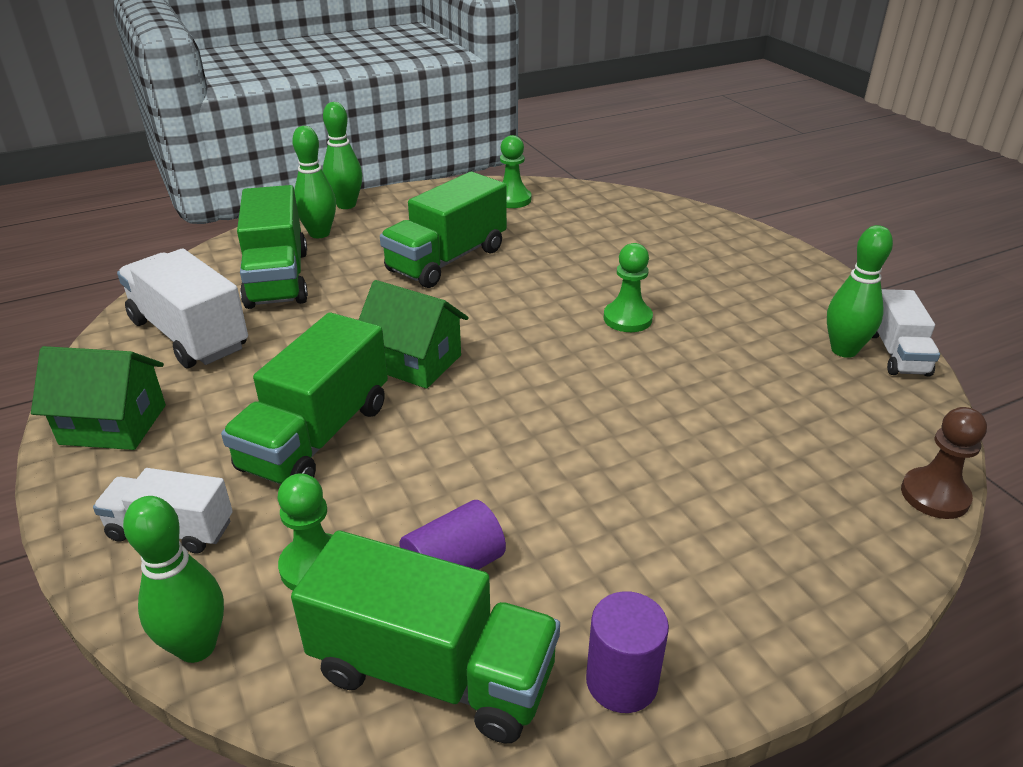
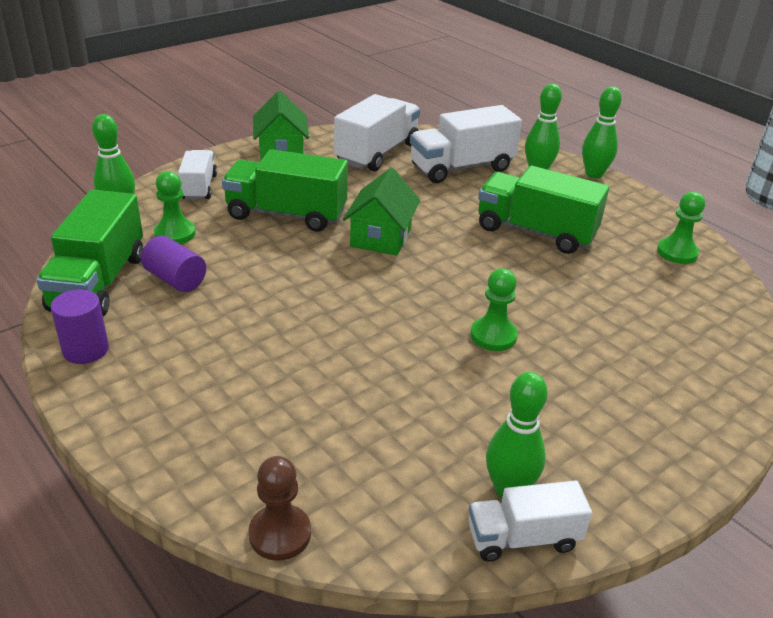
camera: 75 degrees right, 0 degrees up
(277, 278) = (461, 168): green truck -> white truck

